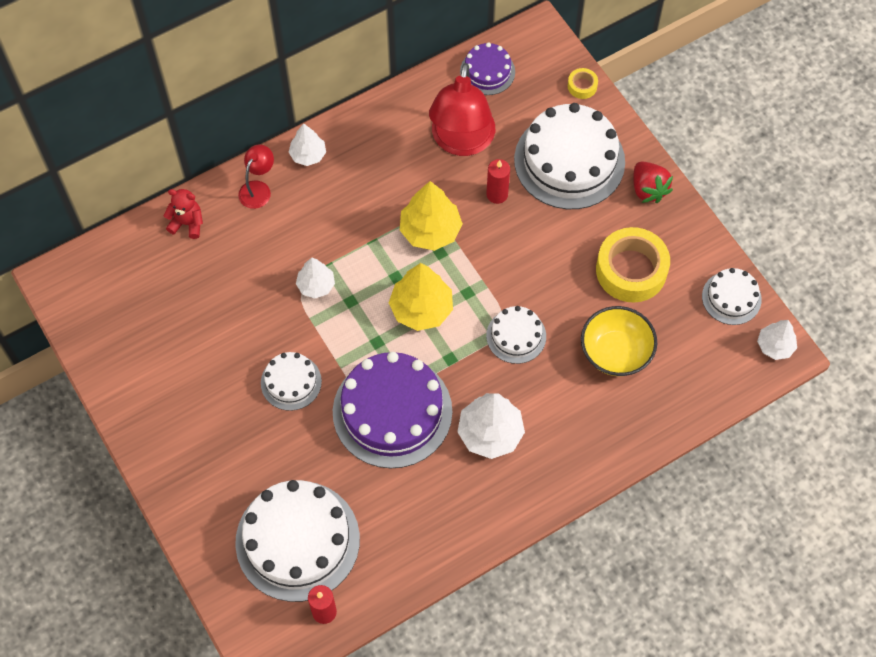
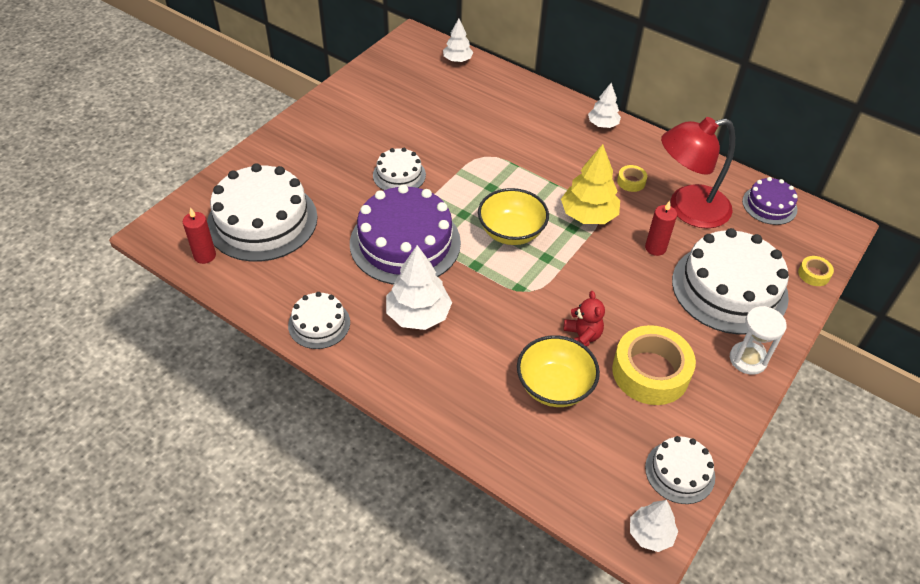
camera: 65 degrees right, 15 degrees down
(187, 223) = (498, 82): red teddy bear -> red teddy bear (582, 337)
(258, 189) = (553, 108): red lamp -> none
(316, 285) = (492, 163): white tree -> white tree (457, 60)
(403, 171) = (631, 182): none -> yellow tape
(421, 309) = (511, 232): yellow tree -> yellow bowl
(516, 336) = (525, 304): white cake -> white cake (319, 324)
(648, 189) = (748, 359): red strawberry -> white hourglass

